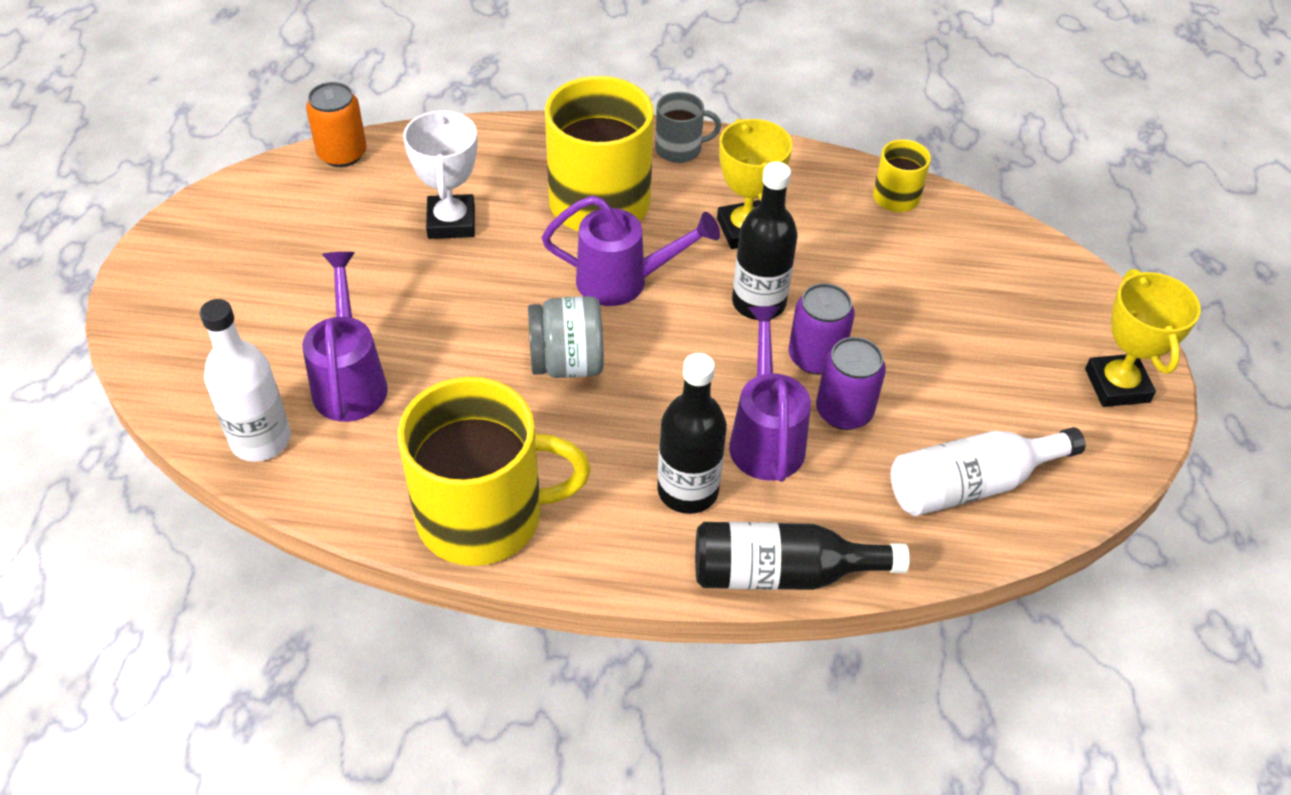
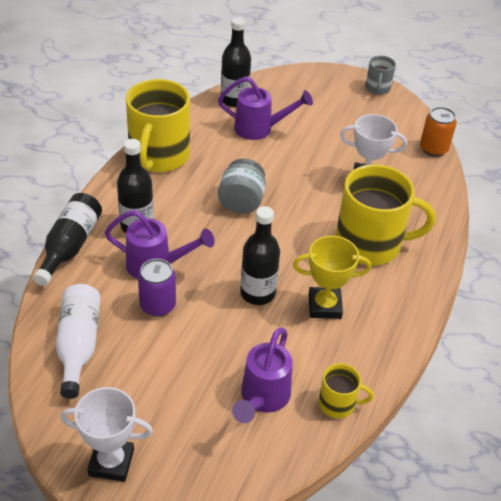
camera: 105 degrees right, 5 degrees down
(261, 440) = (234, 100): white bottle -> black bottle
(624, 282) = (295, 238): purple watering can -> purple watering can (262, 399)
(679, 149) = (413, 295): grey mug -> grey mug (377, 88)
(815, 357) = (203, 306): purple can -> none
(1117, 385) = (111, 462): yellow trophy -> white trophy

